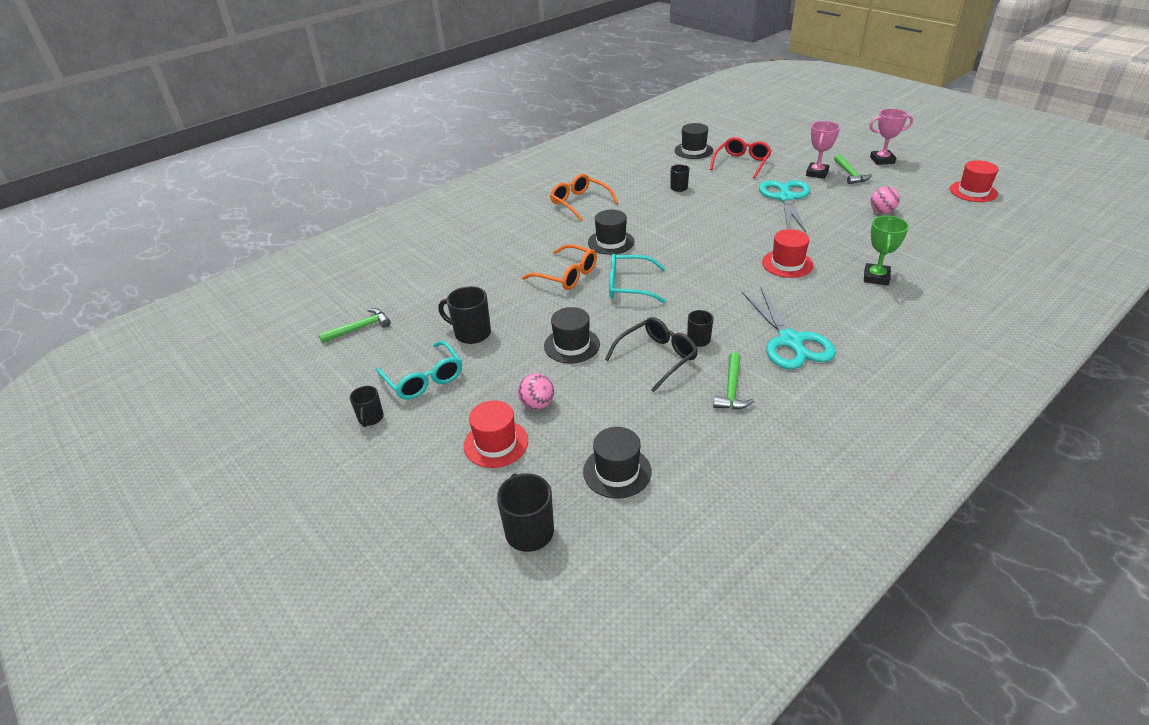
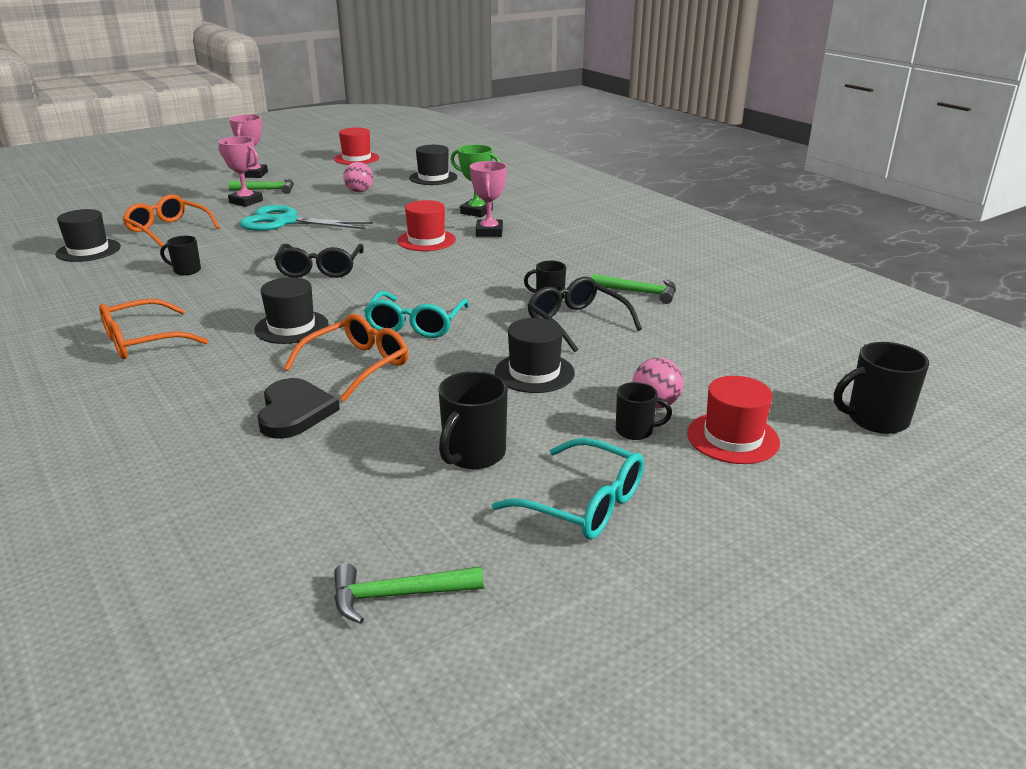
camera: 85 degrees left, 10 degrees down
(359, 328) = (398, 595): green hammer -> green hammer turned 75 degrees counterclockwise
(370, 418) = (680, 561): black mug -> black mug (635, 431)
(424, 379) = (583, 503): turquoise glasses -> turquoise glasses turned 60 degrees clockwise
(510, 267) = (294, 412): none -> black heart
(617, 471) = (771, 362): black hat -> black hat (433, 178)
(704, 231) = (320, 269): none -> black glasses
(742, 163) = (168, 230): red glasses -> orange glasses
(790, 341) = (567, 258): turquoise scissors -> none
(827, 291) = (489, 232): none -> pink trophy

